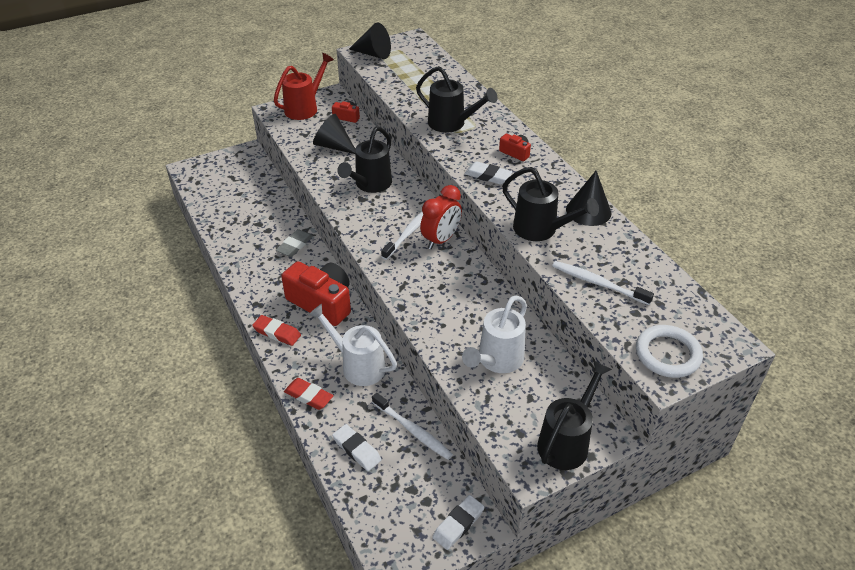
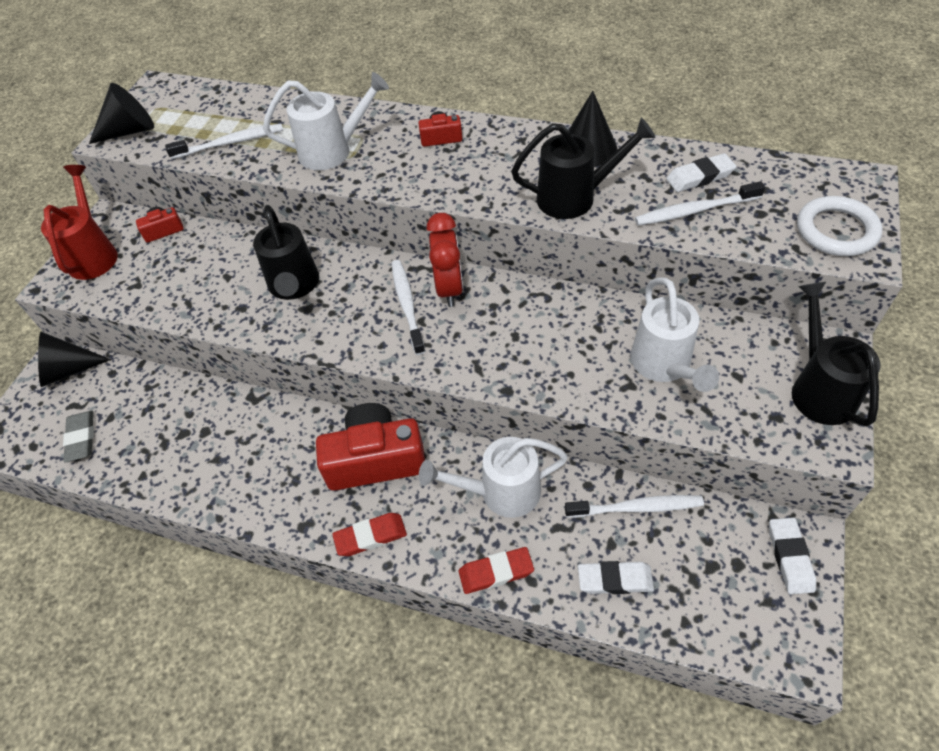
camera: 40 degrees left, 10 degrees up
(295, 245) = (261, 423): grey eraser -> grey eraser (81, 438)
(334, 146) = (192, 273): black cone -> black cone (68, 370)
(409, 88) = (230, 143): none -> white toothbrush
(451, 124) = (333, 151): black watering can -> white watering can
(488, 176) = (448, 180): white eraser -> white eraser (699, 177)

